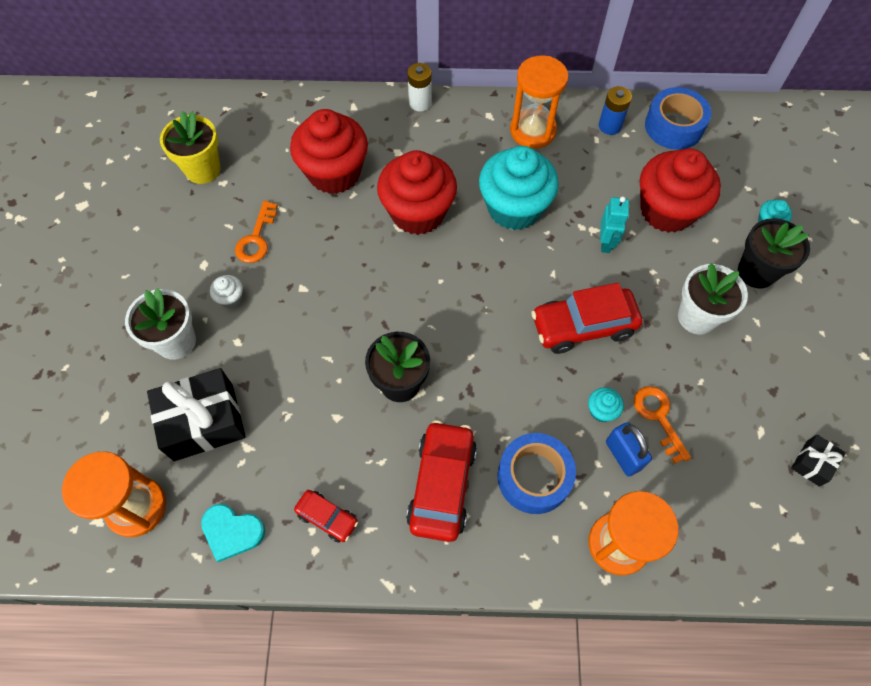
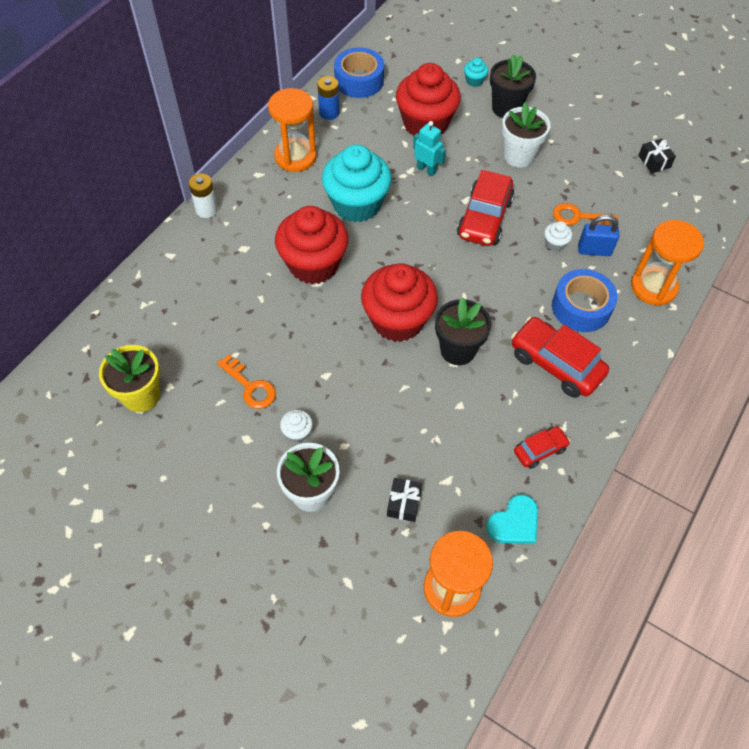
camera: 60 degrees left, 5 degrees down
(203, 422) = (404, 503): black gift -> black gift, size x0.49
(334, 173) = (228, 300): red cupcake -> red cupcake (397, 320)
(601, 410) = (555, 244): turquoise cupcake -> white cupcake

